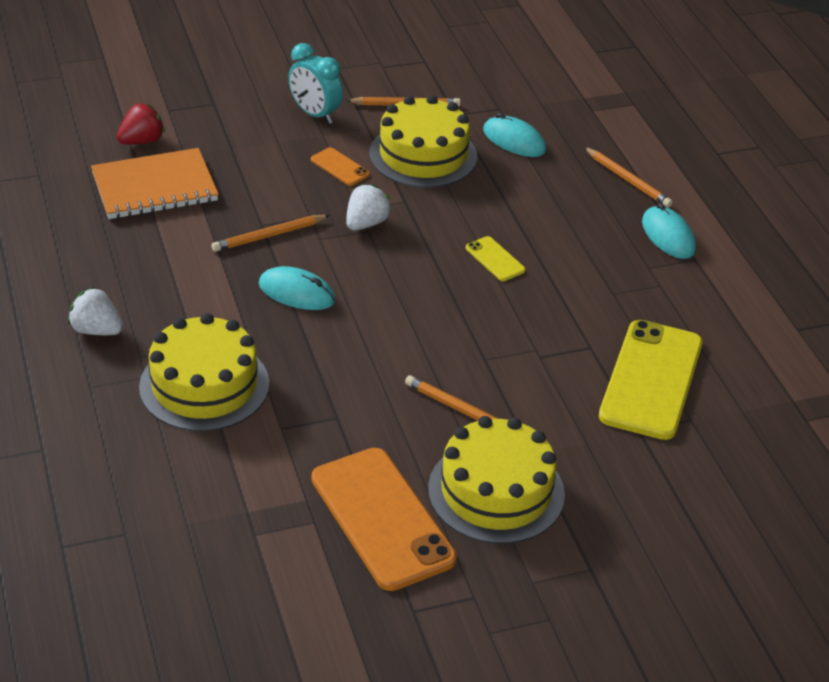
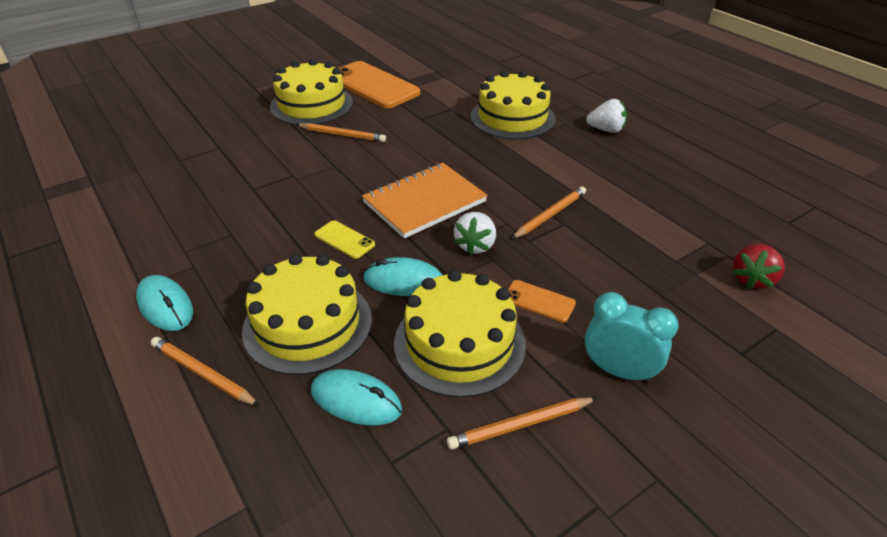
camera: 165 degrees right, 0 degrees up
(154, 187) = (684, 234): orange notebook -> orange notebook (424, 202)
(296, 293) = (495, 178): turquoise mouse -> turquoise mouse (403, 281)
(543, 194) = (307, 324): none -> yellow cake
(651, 380) = (205, 176): yellow phone -> none

